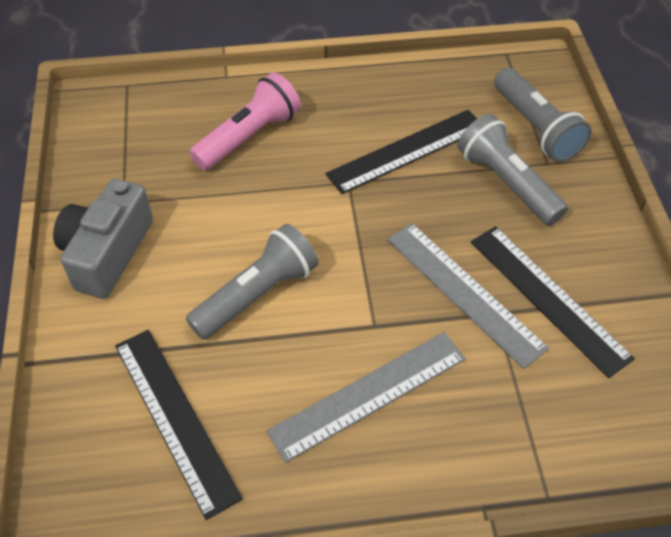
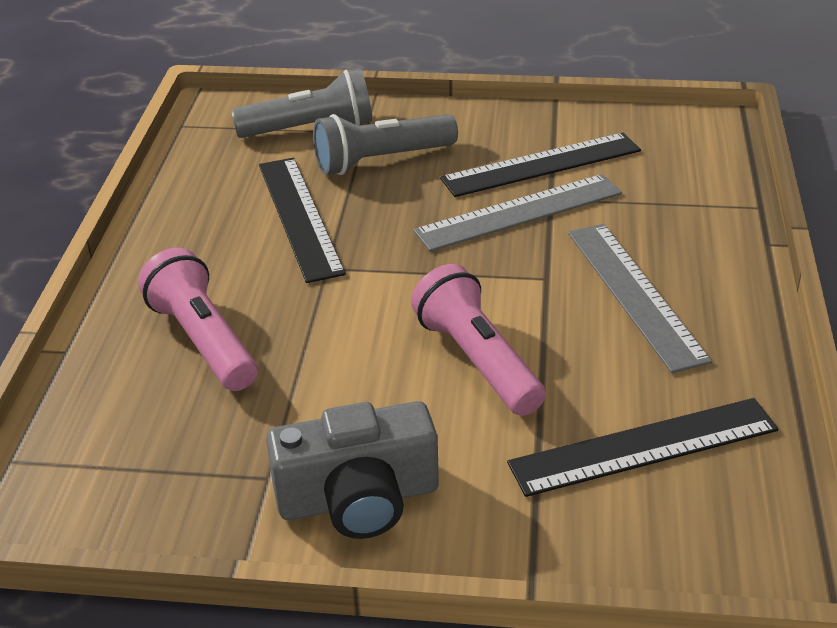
camera: 75 degrees left, 15 degrees down
(107, 253) = (358, 498): grey camera -> grey camera turned 45 degrees counterclockwise
(257, 294) = (478, 360): grey flashlight -> pink flashlight

